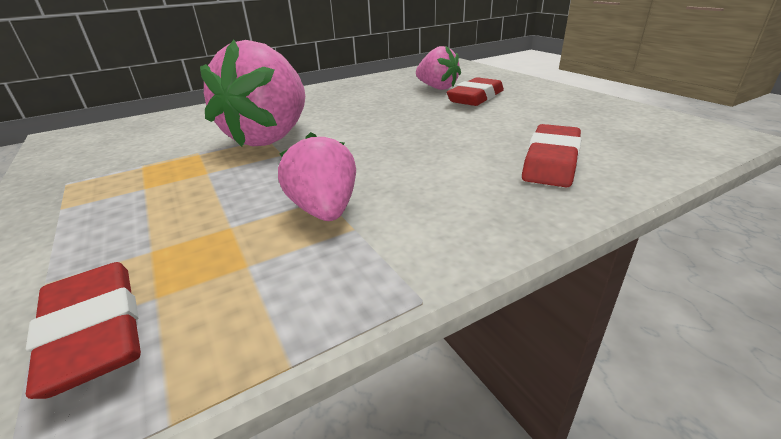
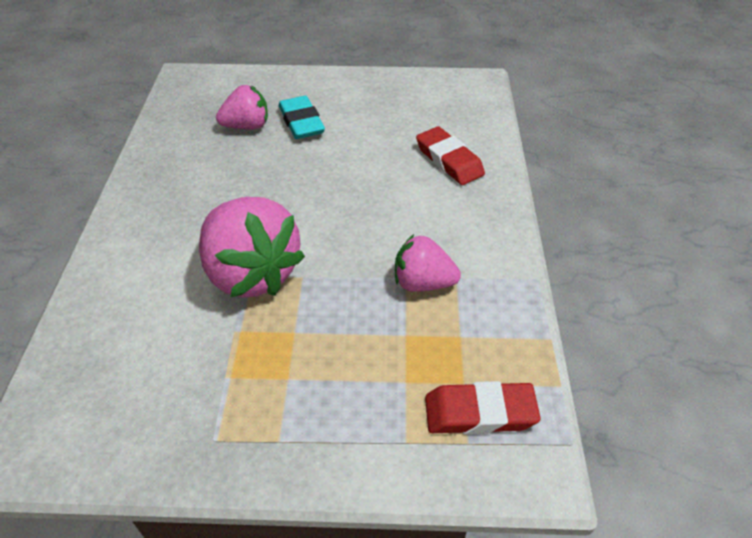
camera: 60 degrees left, 15 degrees up
(475, 97) = (301, 122): red eraser -> turquoise eraser

